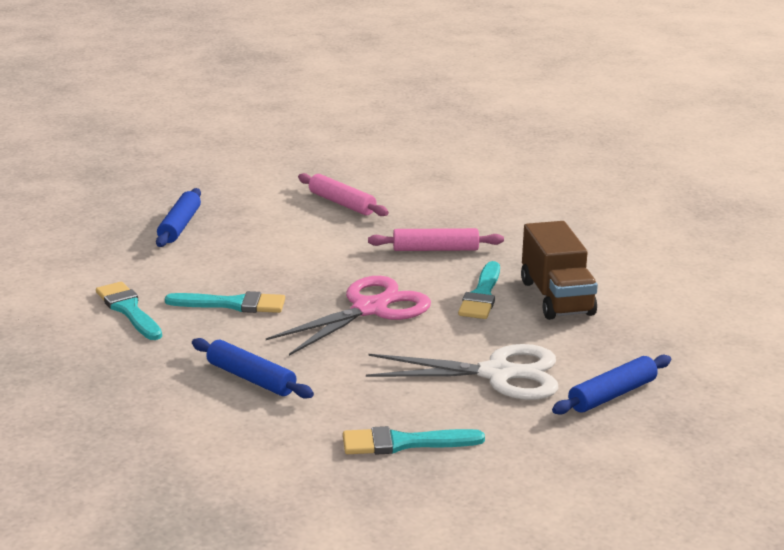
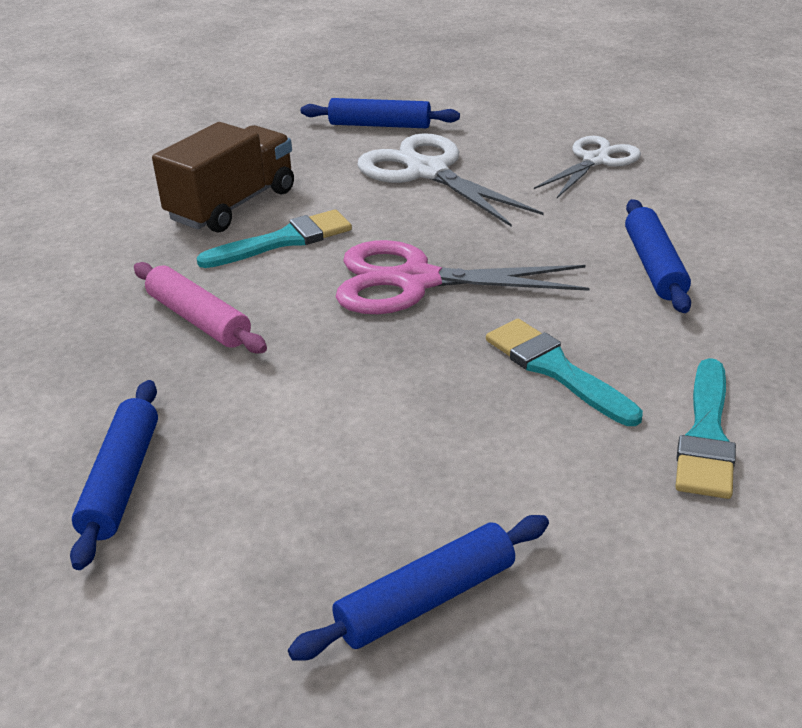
camera: 130 degrees left, 10 degrees up
(342, 203) = (121, 481): pink rolling pin -> blue rolling pin
(404, 443) = (595, 160): turquoise brush -> white scissors

